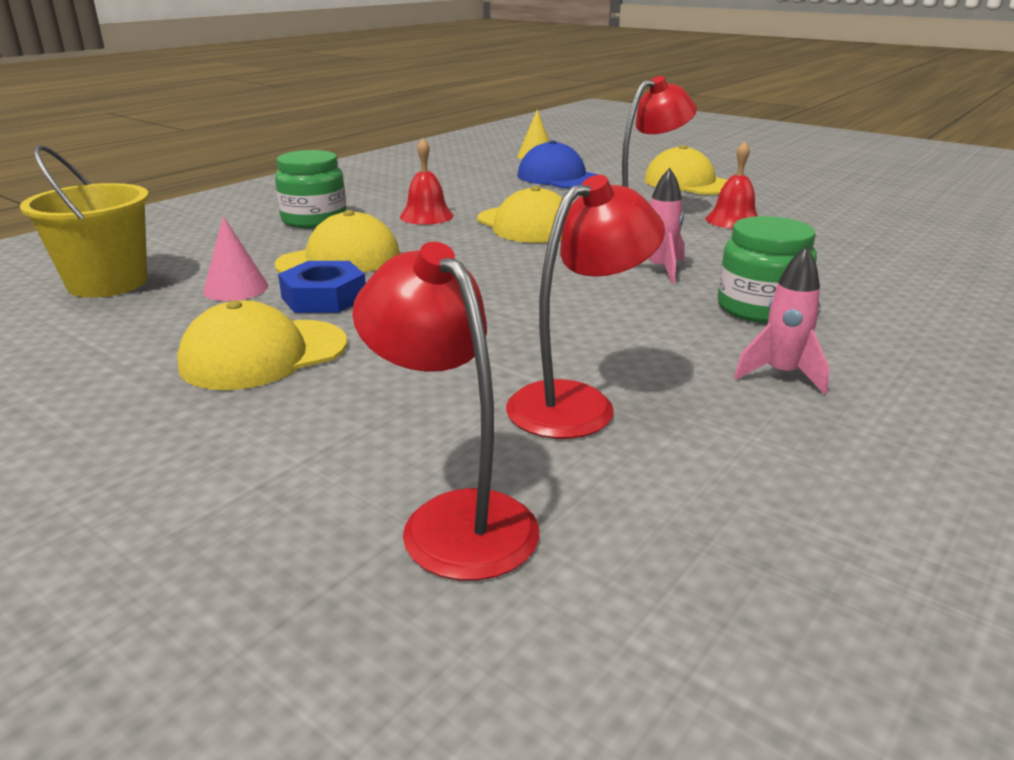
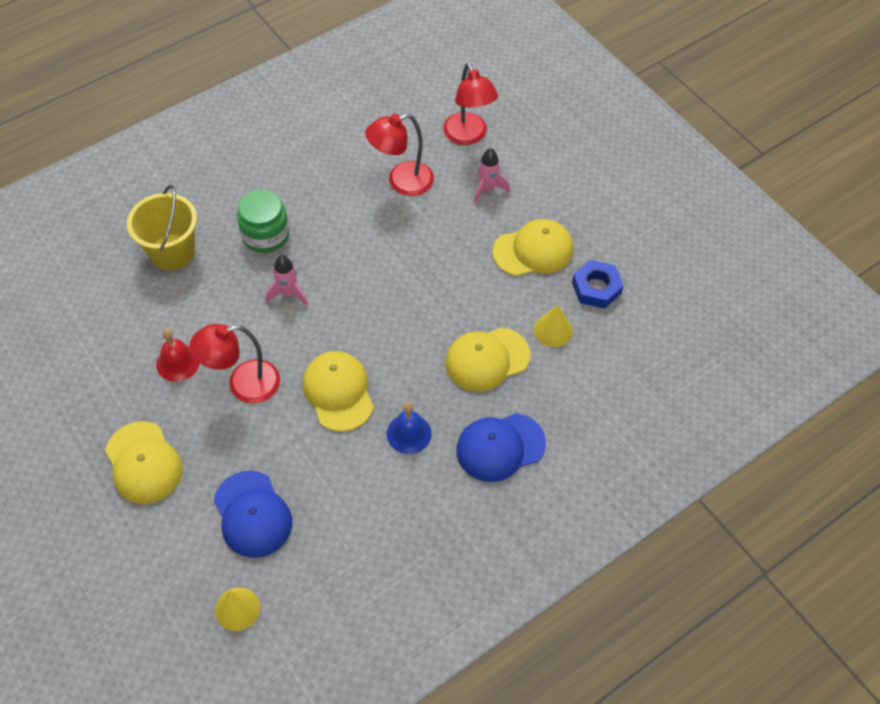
camera: 165 degrees left, 30 degrees up
(107, 283) = (633, 358): yellow bucket -> yellow bucket (172, 252)
(236, 288) = (553, 330): pink cone -> yellow cone
(314, 220) = (500, 447): green jar -> blue cap
(324, 297) = (500, 305): blue nut -> blue nut (596, 288)
(426, 216) = (409, 433): red bell -> blue bell
(781, 375) = (303, 179): pink rocket -> pink rocket (487, 189)

